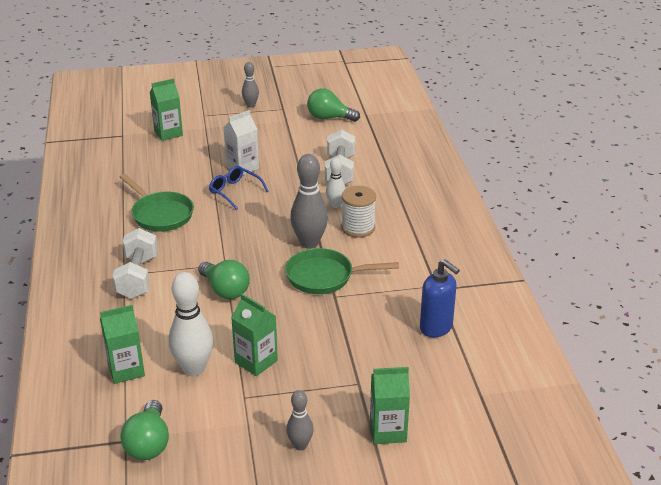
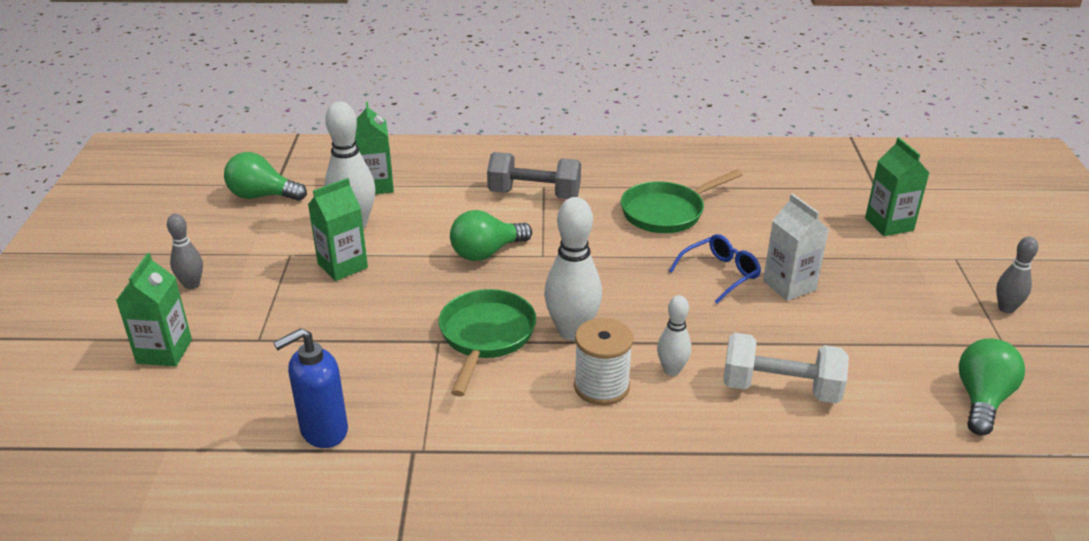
camera: 100 degrees right, 0 degrees up
(138, 277) = (534, 194): white dumbbell -> grey dumbbell
(309, 243) = (572, 331): grey bowling pin -> white bowling pin

